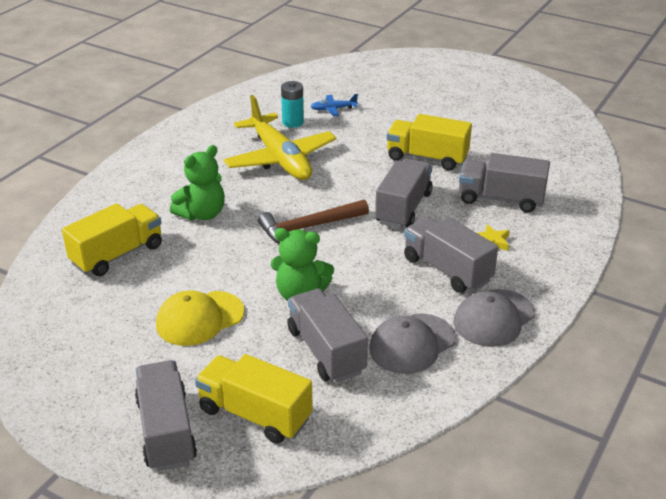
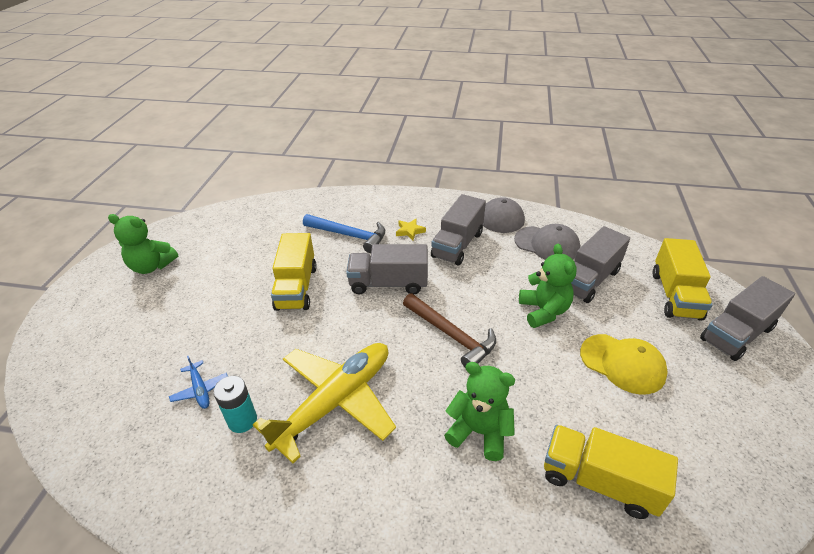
camera: 110 degrees left, 5 degrees up
(498, 93) = (152, 266): none -> green teddy bear
(500, 199) = (349, 236): grey truck -> blue hammer

